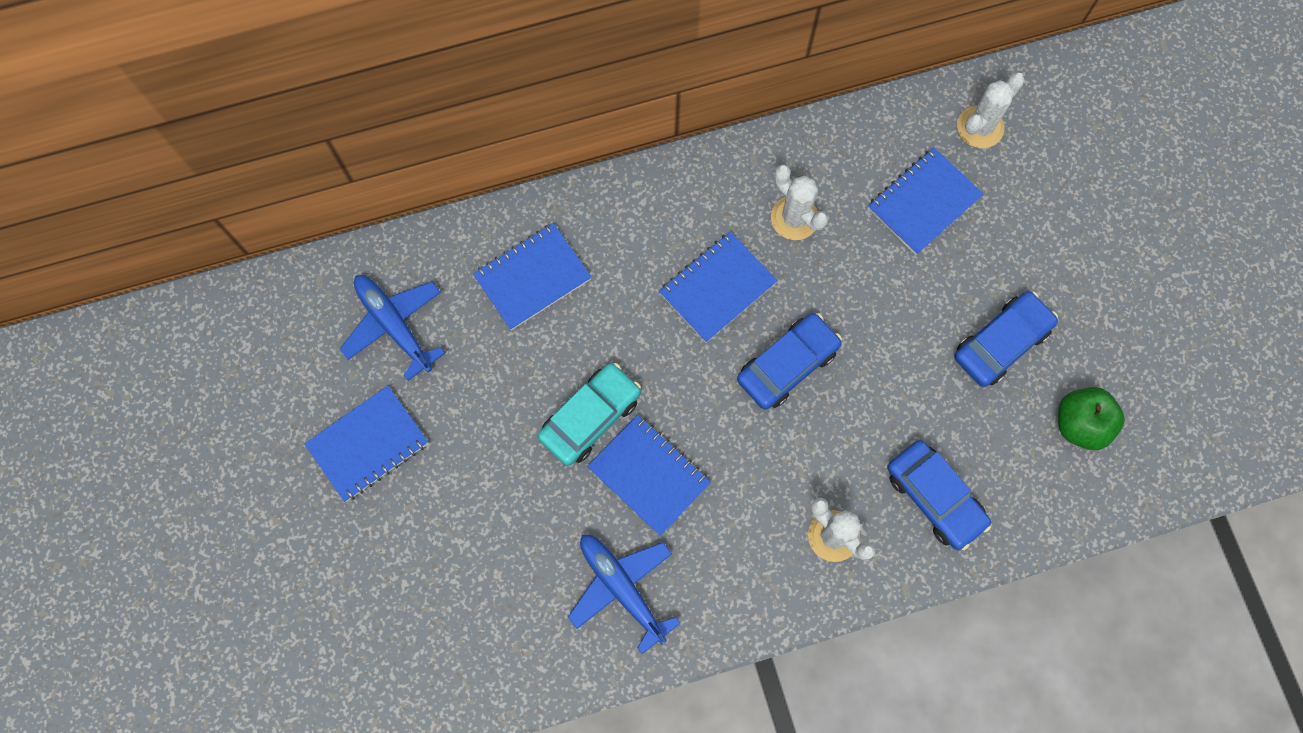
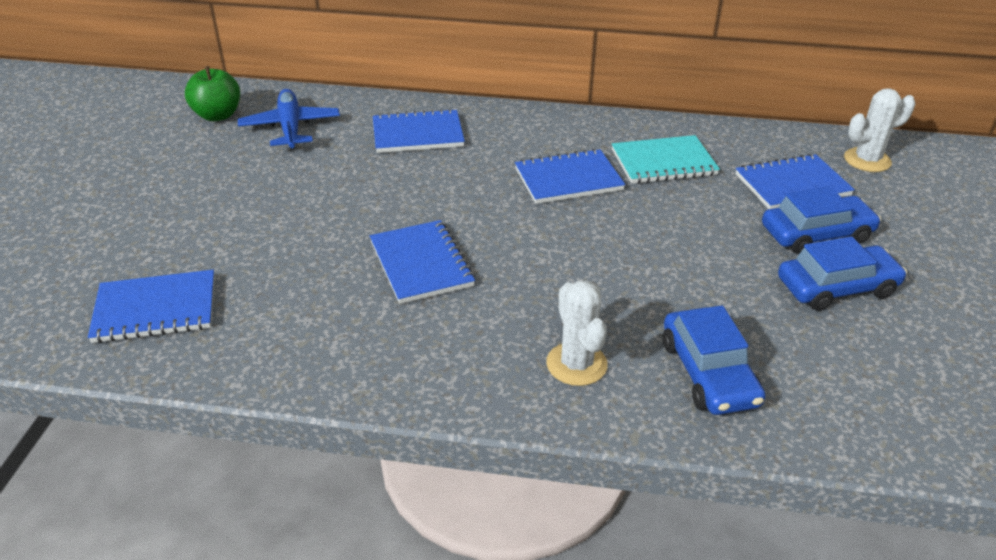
camera: 25 degrees right, 35 degrees down
(368, 444) = (207, 176): blue notebook -> blue notebook (155, 309)
(590, 417) = (399, 215): turquoise car -> none
(622, 588) = (332, 328): blue plane -> none
(787, 365) = (603, 238): blue car -> blue car (816, 234)
(794, 218) = (663, 162): white cactus -> turquoise notebook
(1080, 424) = (911, 372): green apple -> green apple (217, 115)

